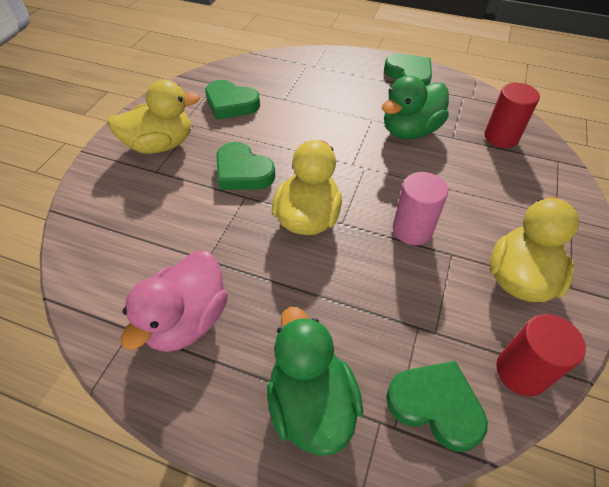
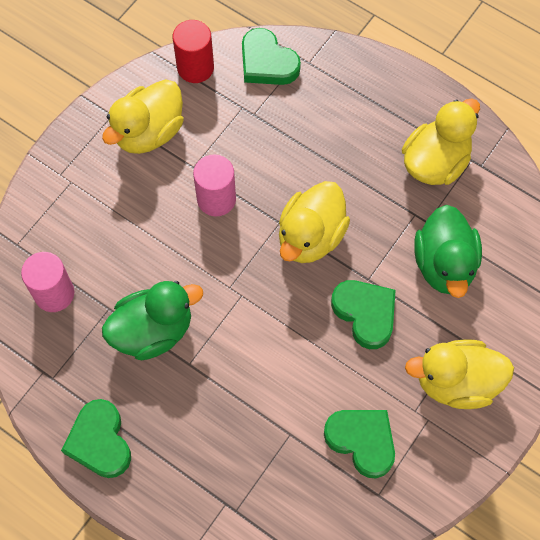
camera: 165 degrees left, 15 degrees up
(187, 320) = (435, 162): pink duck -> yellow duck
(311, 403) = (352, 83): green duck -> green duck (444, 264)
(501, 137) = (54, 293): red cylinder -> pink cylinder

